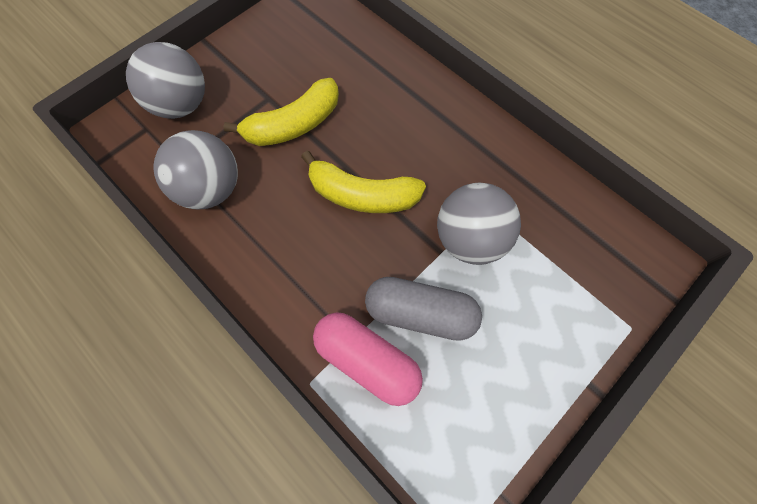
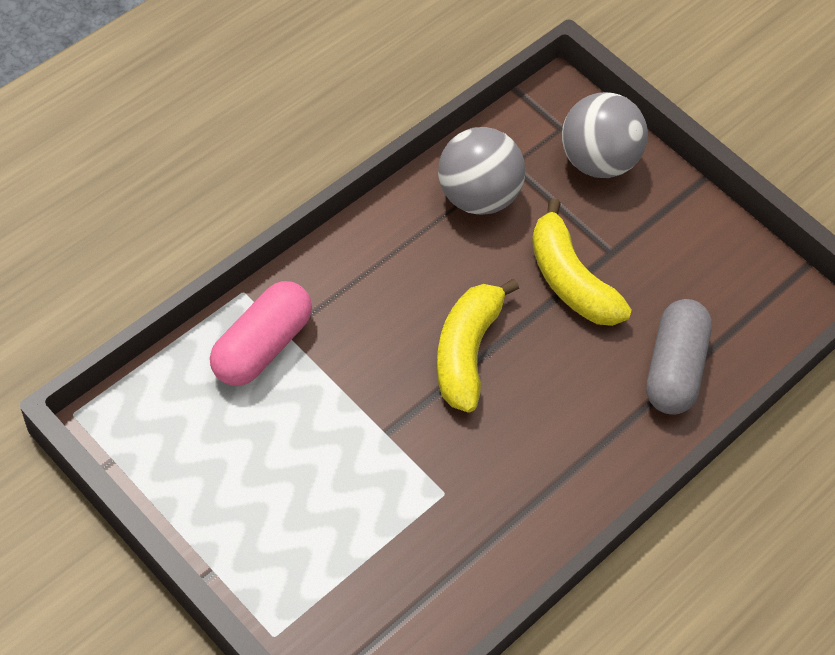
camera: 85 degrees right, 10 degrees down
(420, 313) = (310, 402): grey capsule -> grey capsule (673, 368)
(470, 239) = (401, 467): grey ball -> none

